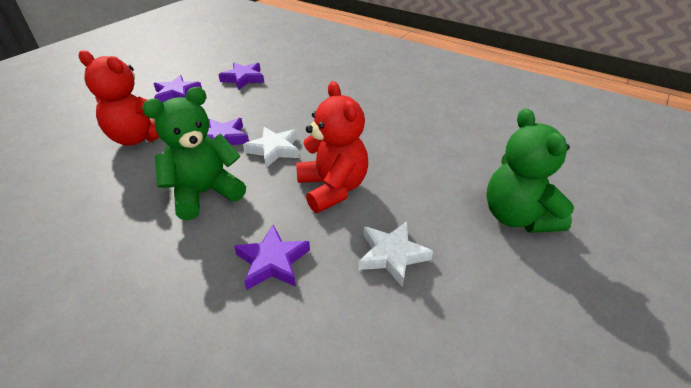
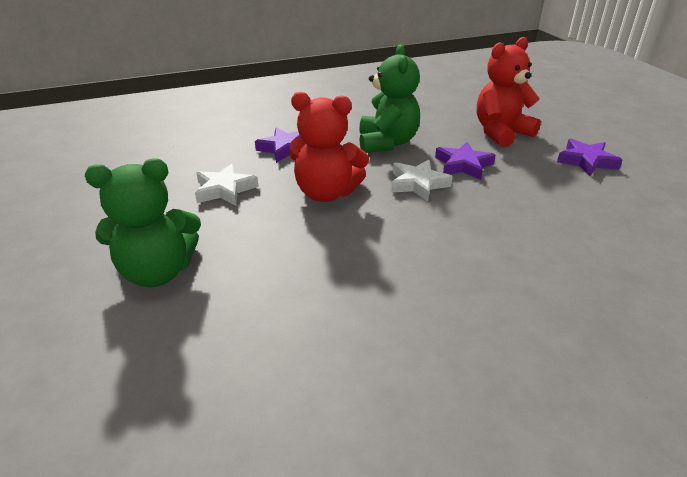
camera: 125 degrees right, 5 degrees down
(243, 78) = (612, 208): purple star -> none
(517, 217) = (158, 272): green teddy bear -> green teddy bear turned 150 degrees clockwise

